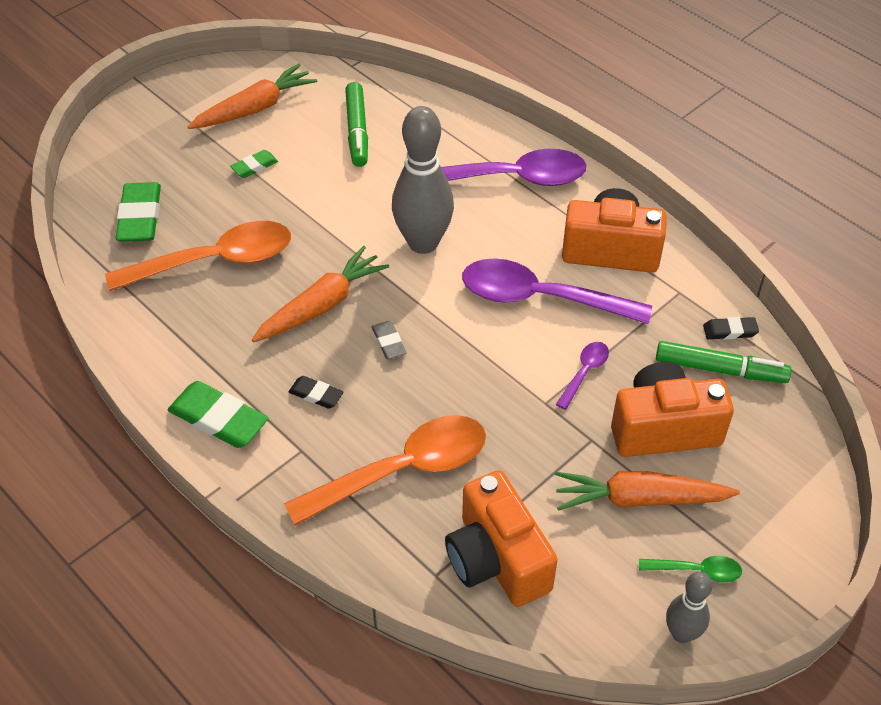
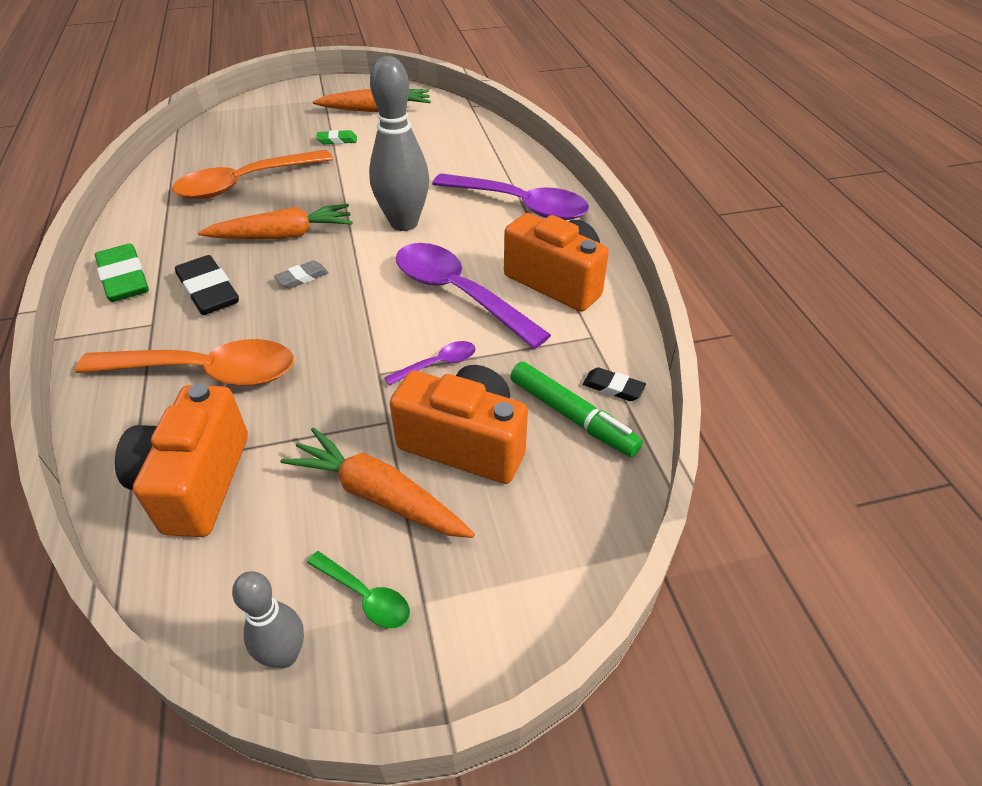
camera: 30 degrees right, 5 degrees down
(140, 217) = (229, 144): green eraser -> none
(215, 261) = (245, 183): orange spoon -> orange spoon turned 135 degrees clockwise
(316, 394) = (208, 291): black eraser -> black eraser, size x1.87
(357, 131) = (432, 142): green marker -> none
(388, 342) = (302, 277): grey eraser -> grey eraser turned 45 degrees clockwise

